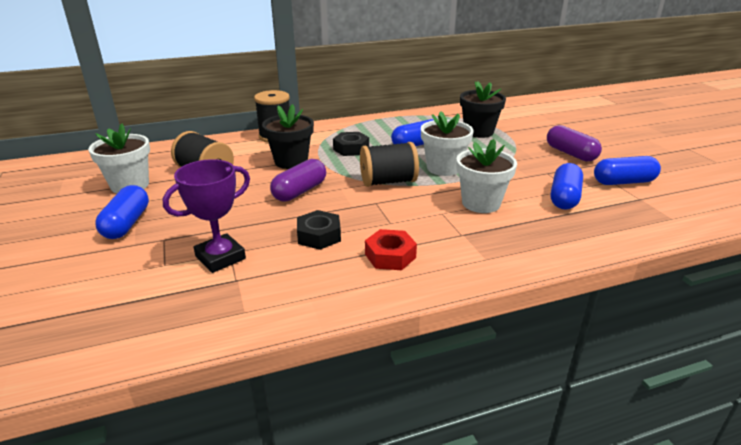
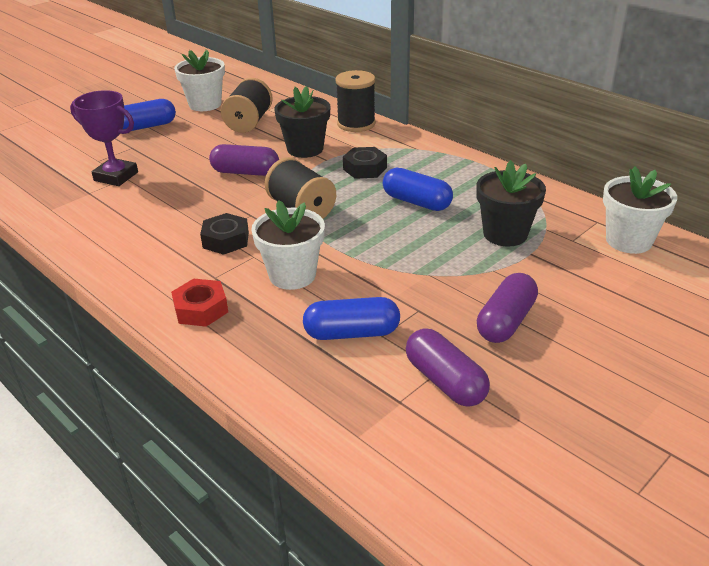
camera: 65 degrees right, 5 degrees up
(319, 236) = (170, 205): black nut -> black nut (226, 240)
(390, 256) = (154, 247): red nut -> red nut (201, 309)
(443, 168) = (365, 233): white flower pot -> white flower pot (628, 241)
(623, 182) = (445, 381): blue capsule -> purple capsule

